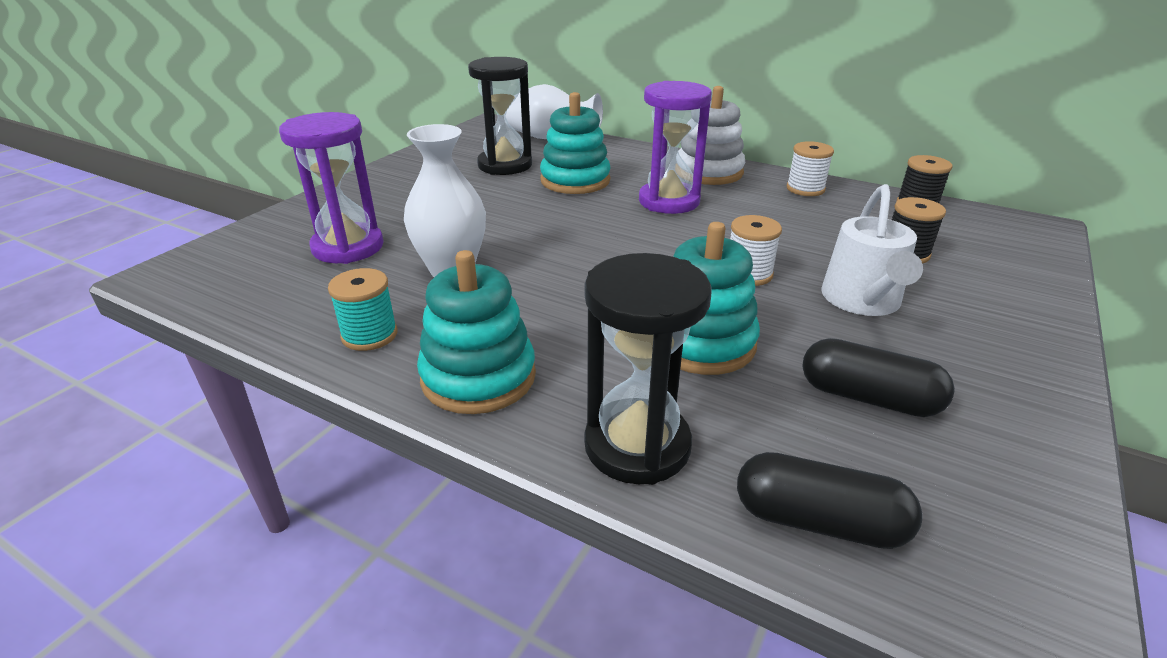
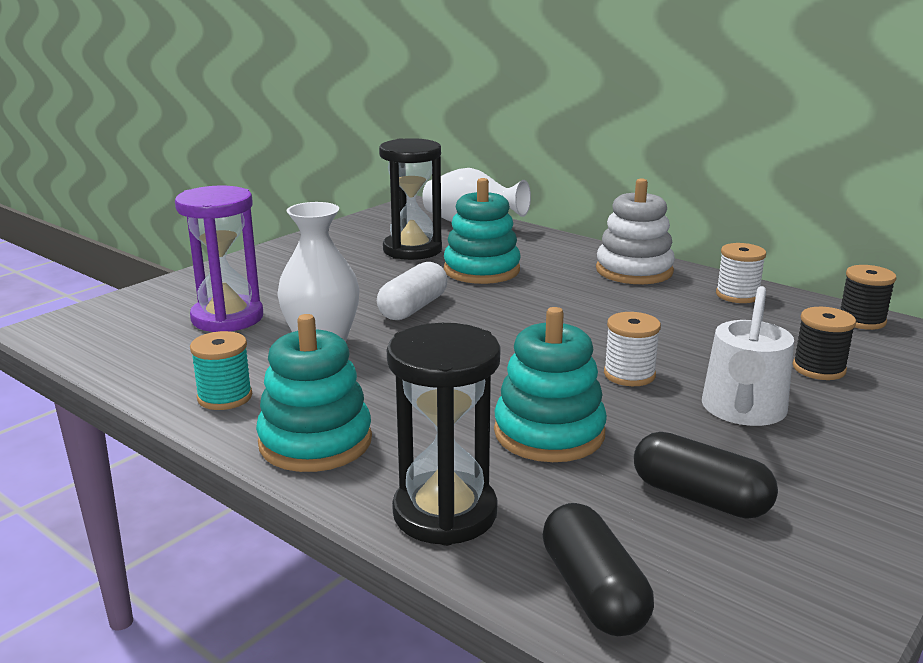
camera: 10 degrees right, 10 degrees down
(526, 223) = (413, 308): none -> white capsule
(669, 201) = (575, 297): purple hourglass -> none
(818, 521) = (593, 592): black capsule -> black capsule turned 45 degrees clockwise

